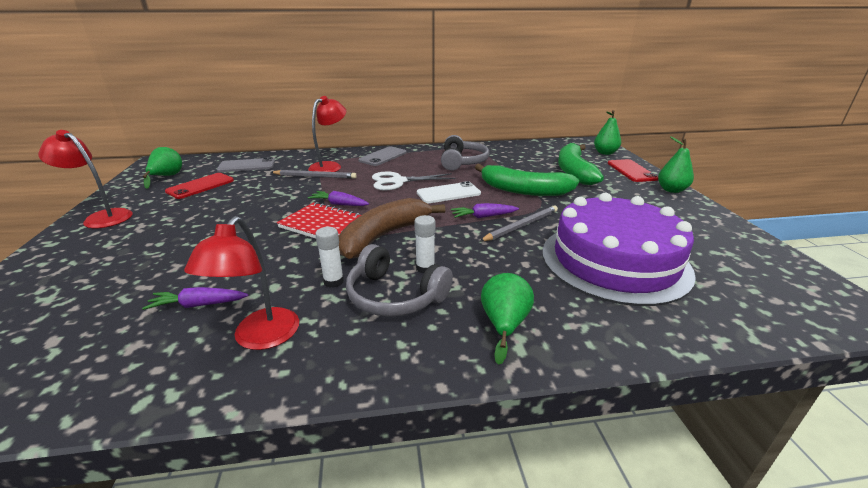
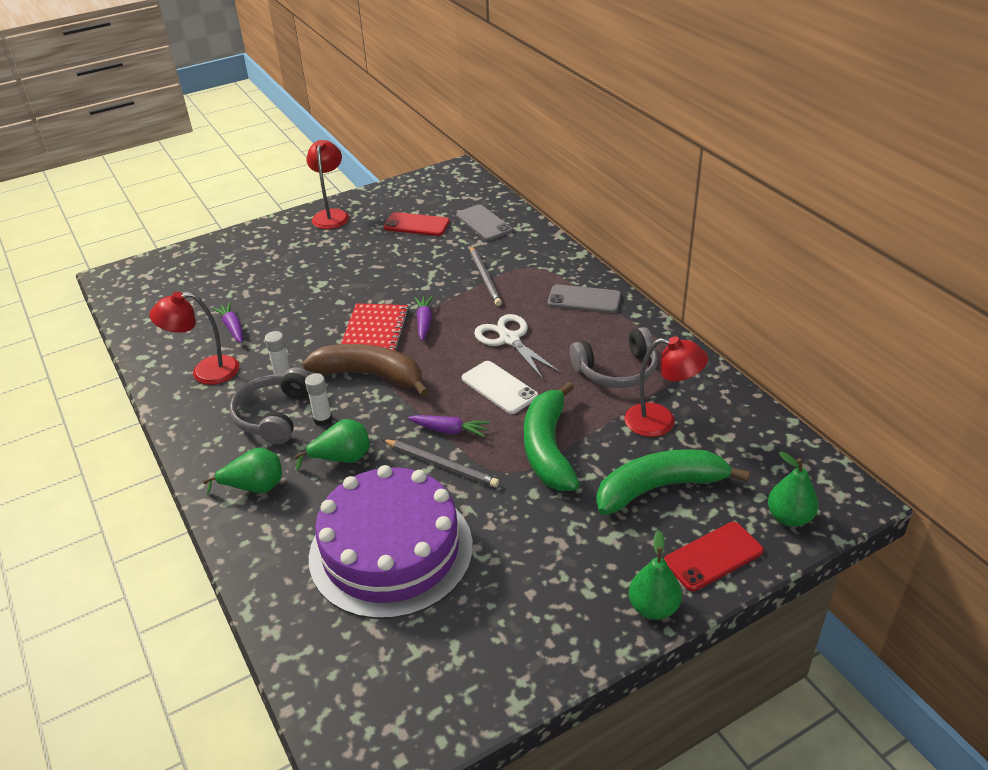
camera: 70 degrees right, 10 degrees up
(167, 177) = (425, 196): green pear -> green pear (342, 458)
(330, 166) = (521, 275): red lamp -> red lamp (661, 421)
(483, 216) = (449, 430): purple carrot -> purple carrot turned 135 degrees clockwise

